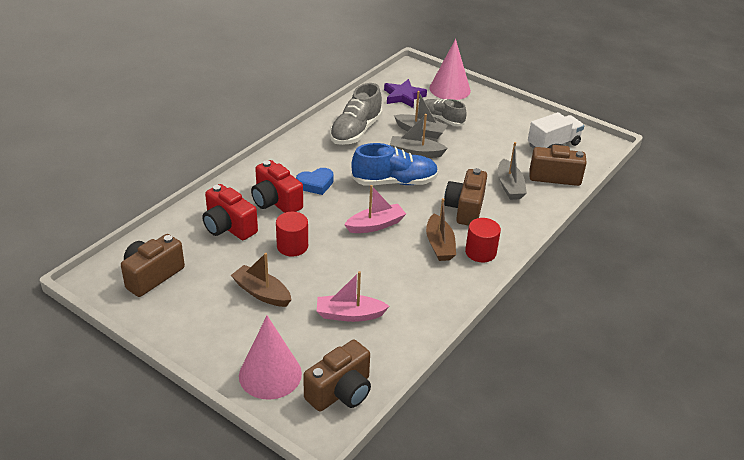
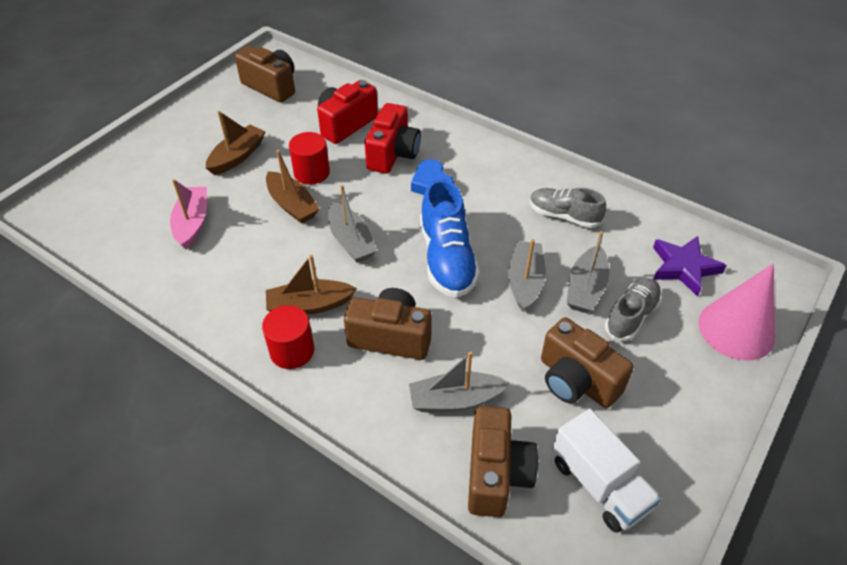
camera: 90 degrees right, 10 degrees up
(270, 374) = (121, 171): pink cone -> none
(275, 202) = (393, 154): red camera -> red camera turned 150 degrees clockwise
(332, 256) = (292, 205): none -> brown boat
(341, 392) = (83, 221): brown camera -> brown camera (576, 381)
(355, 131) = (564, 216): grey shoe -> grey shoe, size x0.65
(375, 225) = (351, 241): pink boat -> grey boat

